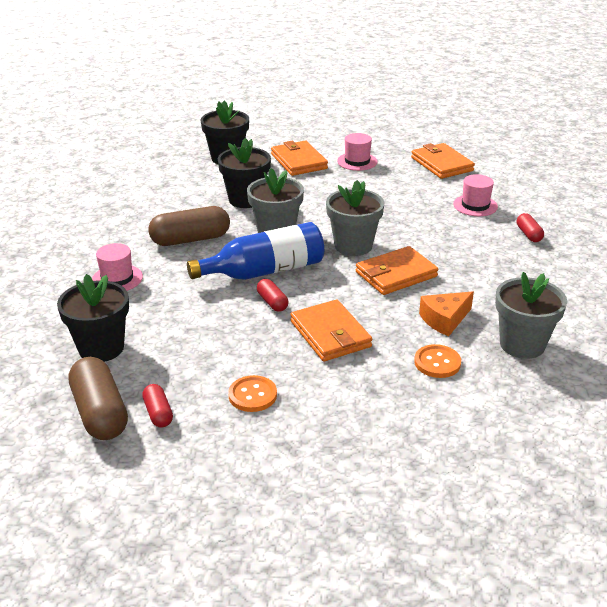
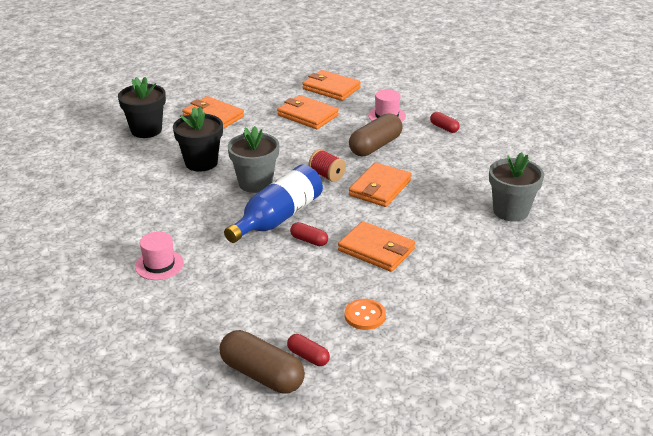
camera: 30 degrees left, 0 degrees up
(101, 348) = (208, 325): black flower pot -> none
(190, 239) = (188, 211): brown capsule -> brown capsule (375, 146)
(353, 246) = (327, 175): grey flower pot -> red spool
(357, 161) = (262, 104): pink hat -> none
(391, 184) = (307, 115): none -> orange wallet
(437, 363) = (468, 244): orange button -> none
(444, 320) = (445, 211): orange cheese -> none

